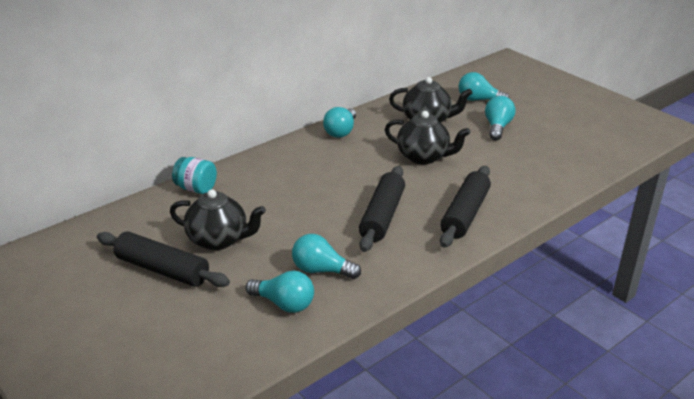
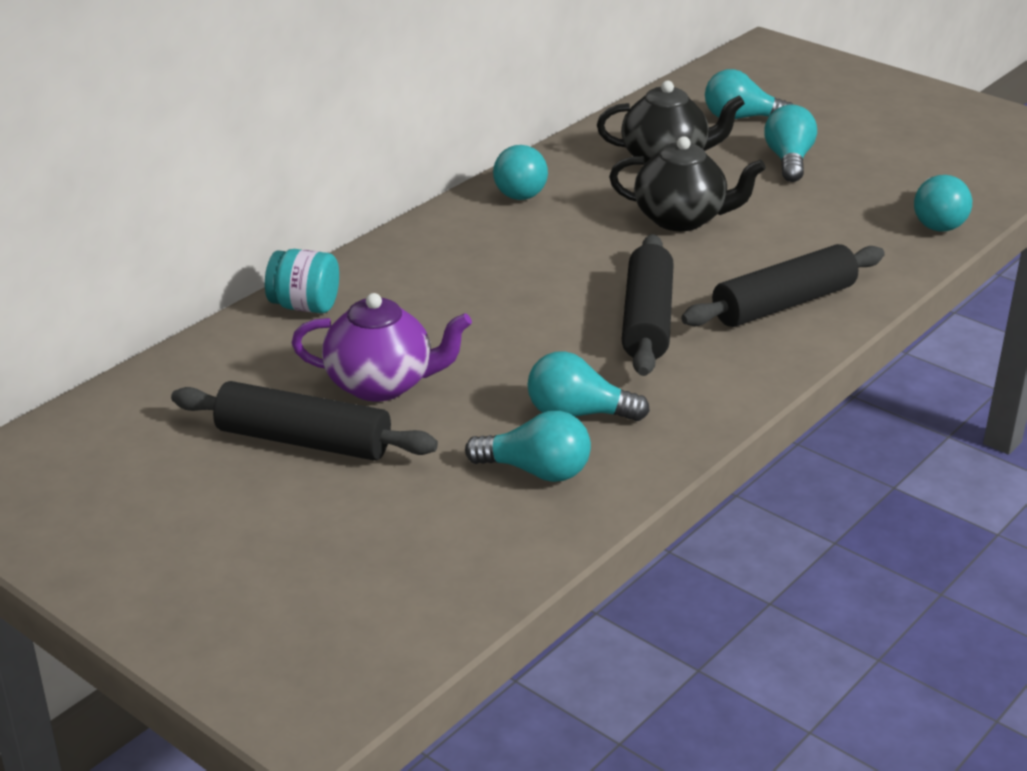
camera: 10 degrees left, 0 degrees up
(219, 240) = (382, 384): black teapot -> purple teapot
(465, 214) = (783, 304): black rolling pin -> black rolling pin turned 45 degrees clockwise
(573, 171) = (937, 220): none -> turquoise light bulb

